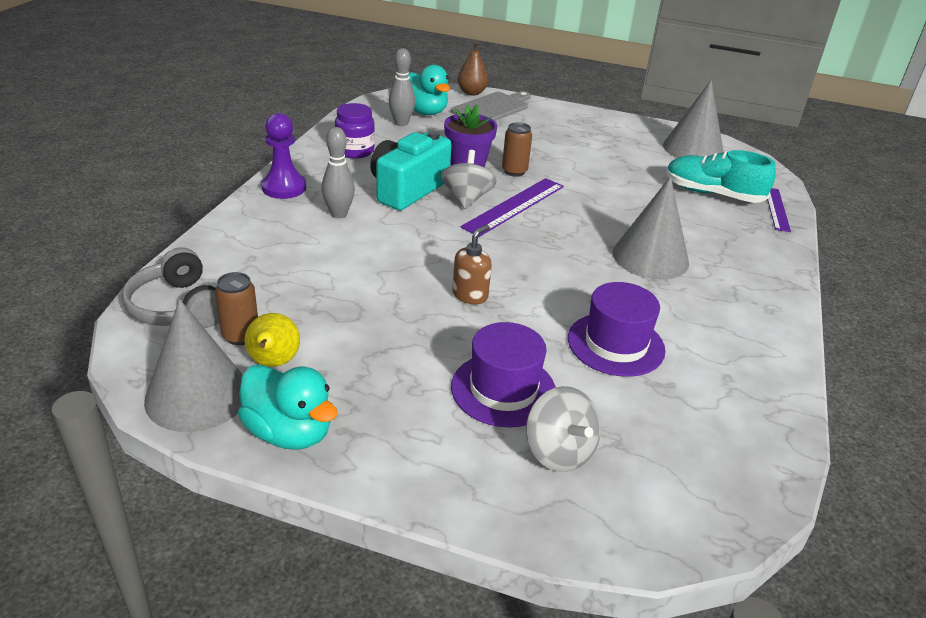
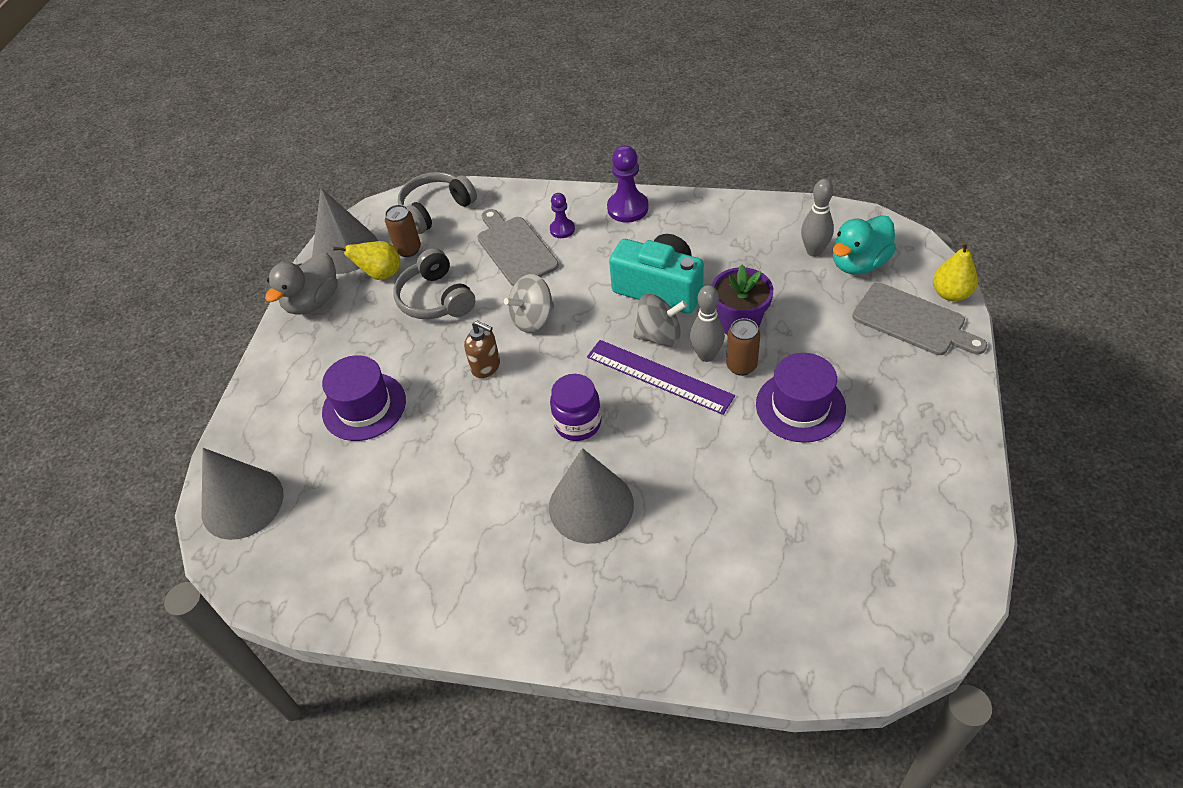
camera: 90 degrees right, 15 degrees up
(287, 226) = (562, 229): none -> purple pawn
(289, 432) = (313, 301): turquoise duck -> grey duck
(297, 258) = (515, 249): none -> grey cutting board
(339, 214) = (594, 254): grey bowling pin -> grey bowling pin (706, 355)
(347, 320) = (436, 299): none -> grey headphones
(355, 151) = (725, 233): purple jar -> purple jar (578, 423)
(472, 93) = (950, 293): brown pear -> yellow pear
(559, 452) = (298, 448): grey spinning top -> grey spinning top (533, 319)
(615, 344) = (432, 479): purple hat -> purple hat (800, 406)
(693, 149) = (915, 558): grey cone -> grey cone (242, 503)
(712, 194) = (776, 578): turquoise shoe -> none
(776, 209) = (765, 659): purple ruler -> none

